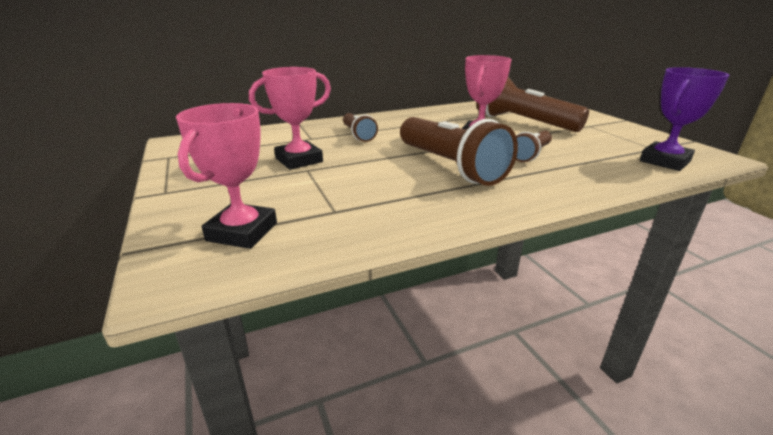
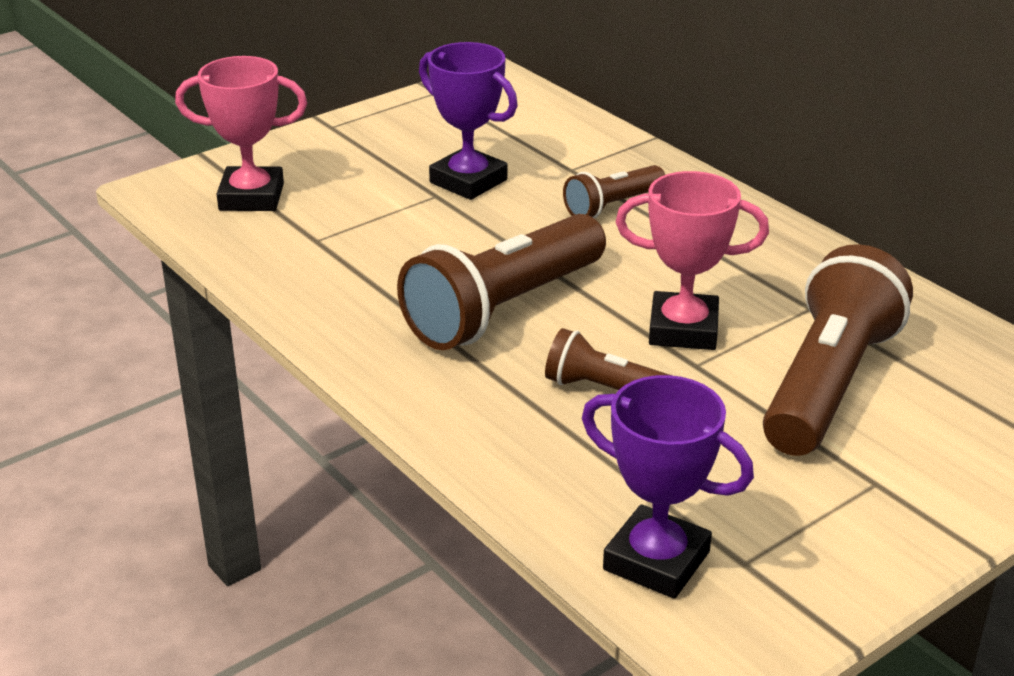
camera: 75 degrees right, 5 degrees up
(299, 160) = (468, 181): pink trophy -> purple trophy

